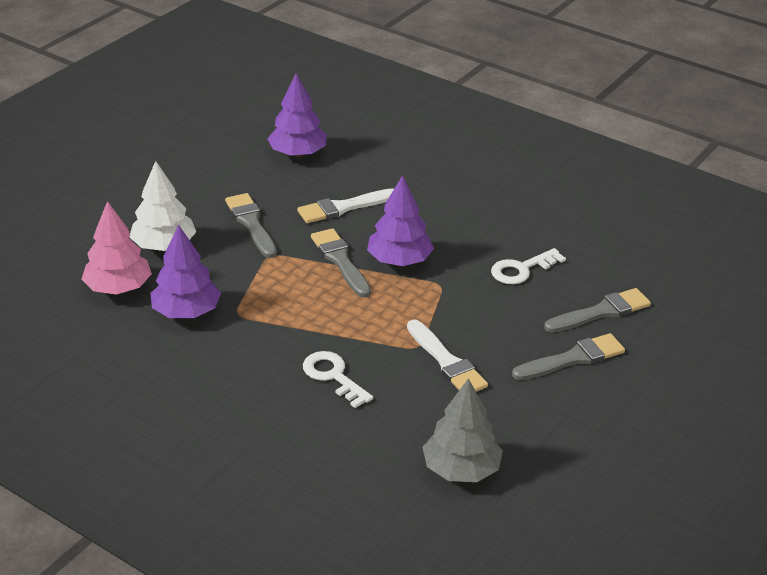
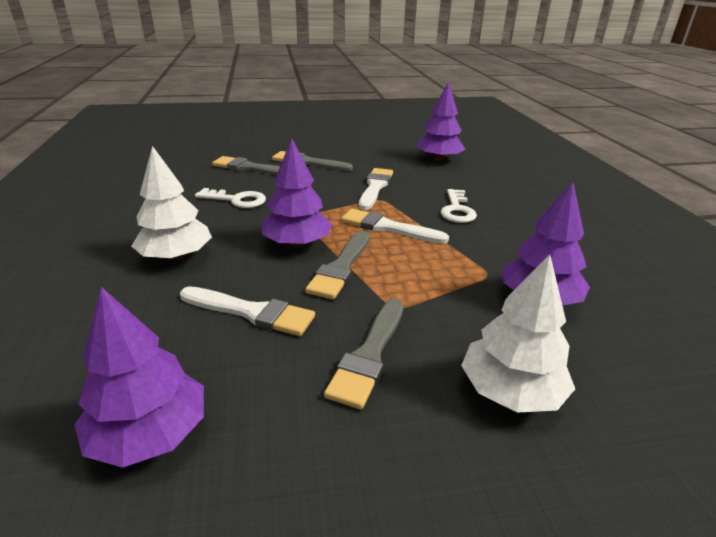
camera: 135 degrees left, 5 degrees down
(118, 288) = (610, 365): pink tree -> none
(361, 315) = (388, 227): none -> white brush
(451, 208) = (176, 256): none -> white tree
(461, 469) = (439, 159): grey tree -> purple tree

